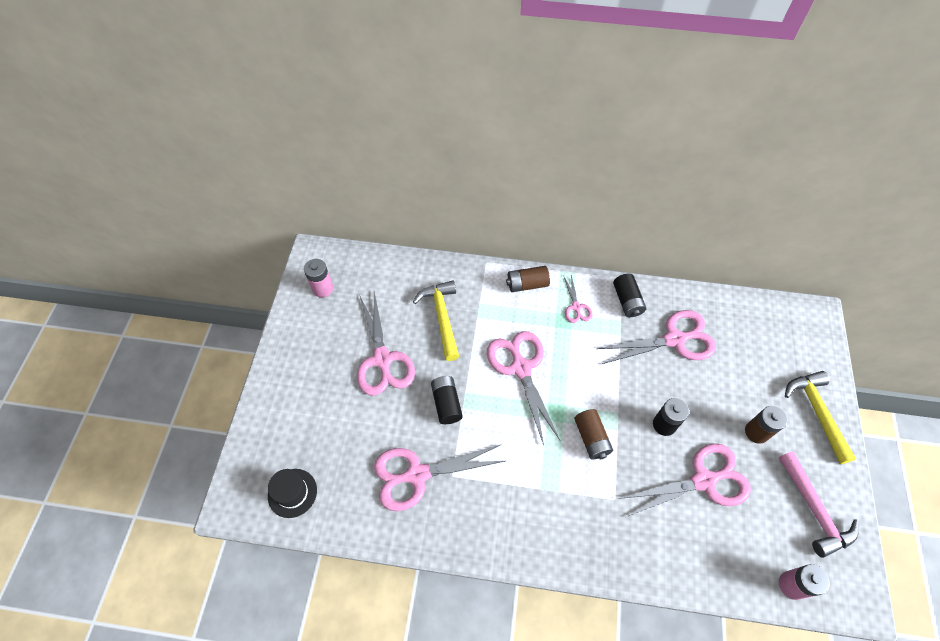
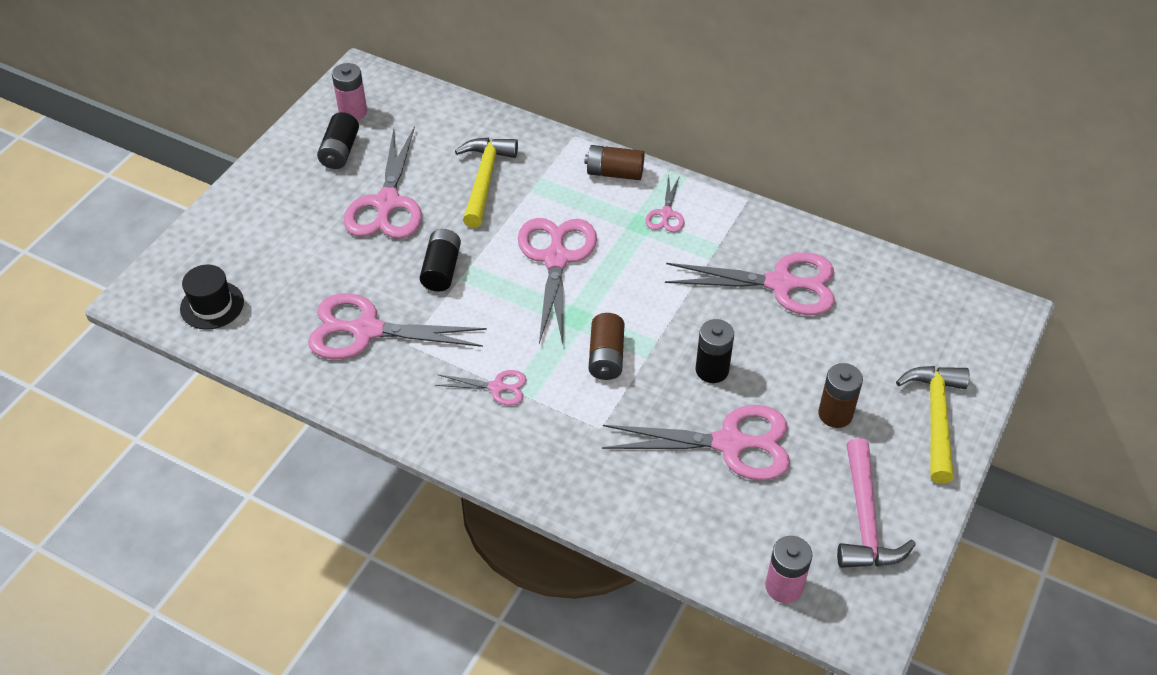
camera: 20 degrees right, 10 degrees down
(530, 491) = (497, 387): none -> pink scissors
(627, 301) = (740, 225): black battery -> black battery (340, 151)

